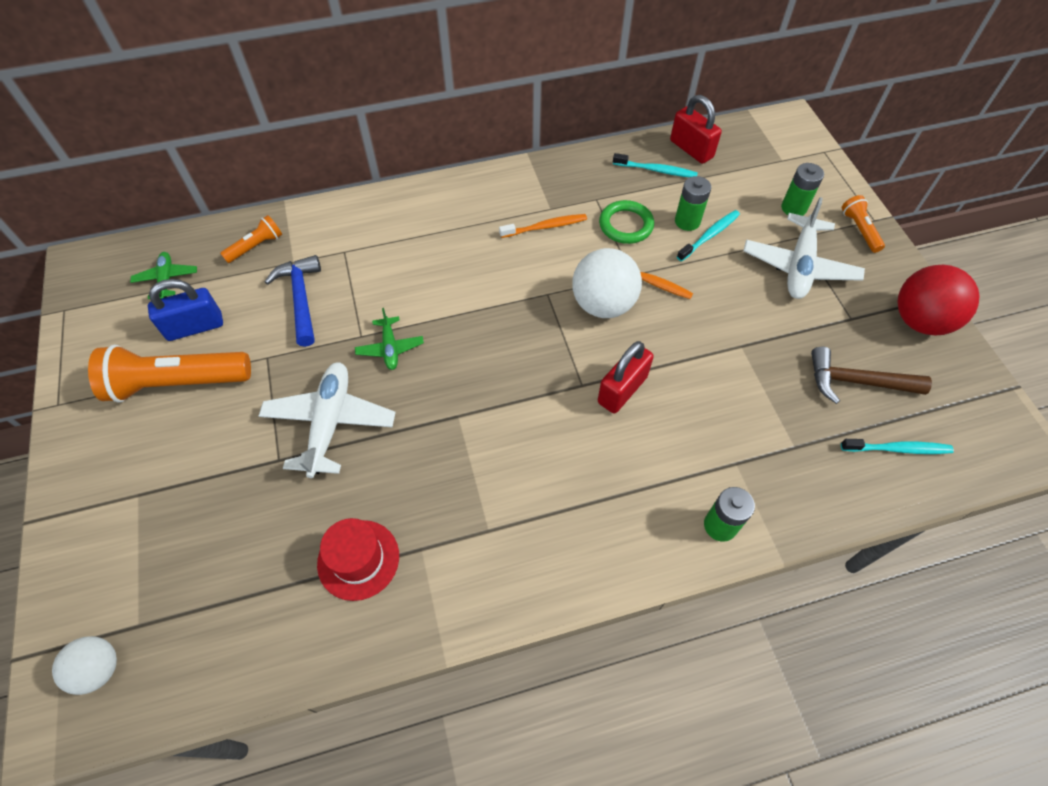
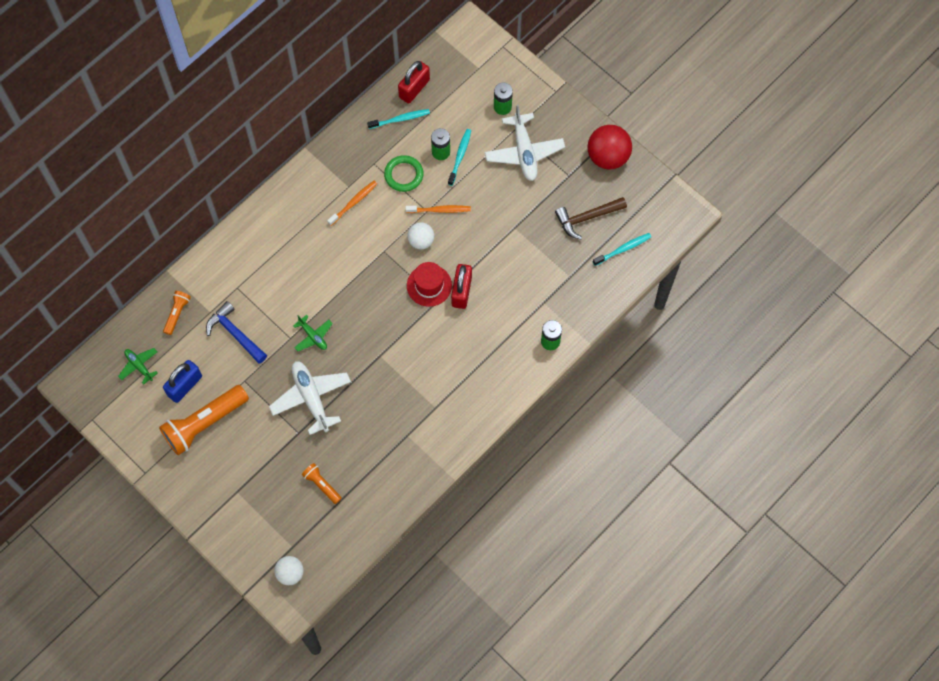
camera: 30 degrees left, 10 degrees up
(358, 559) = (379, 457): red hat -> red hat (429, 285)
(603, 304) = (421, 241): white ball -> white ball, size x0.60
(691, 149) = (414, 88): red padlock -> red padlock turned 75 degrees counterclockwise
(859, 230) = (549, 104): orange flashlight -> orange flashlight (322, 485)

